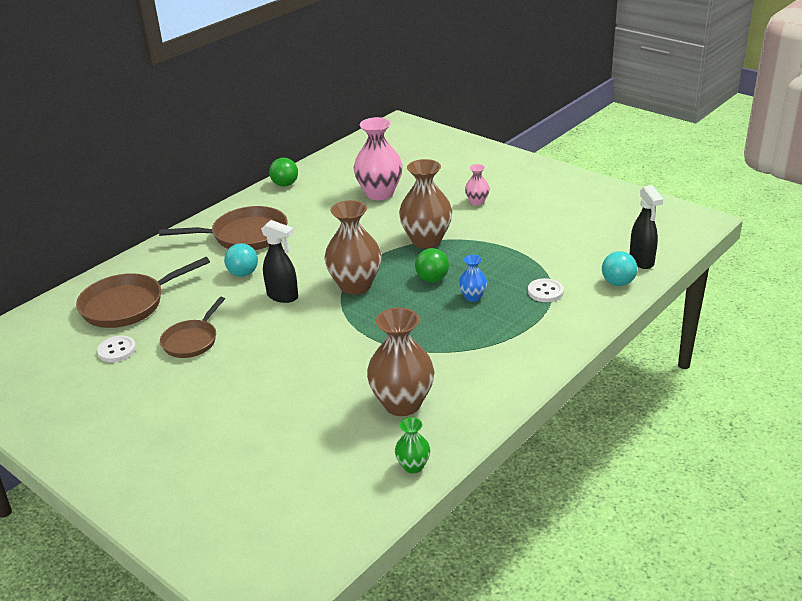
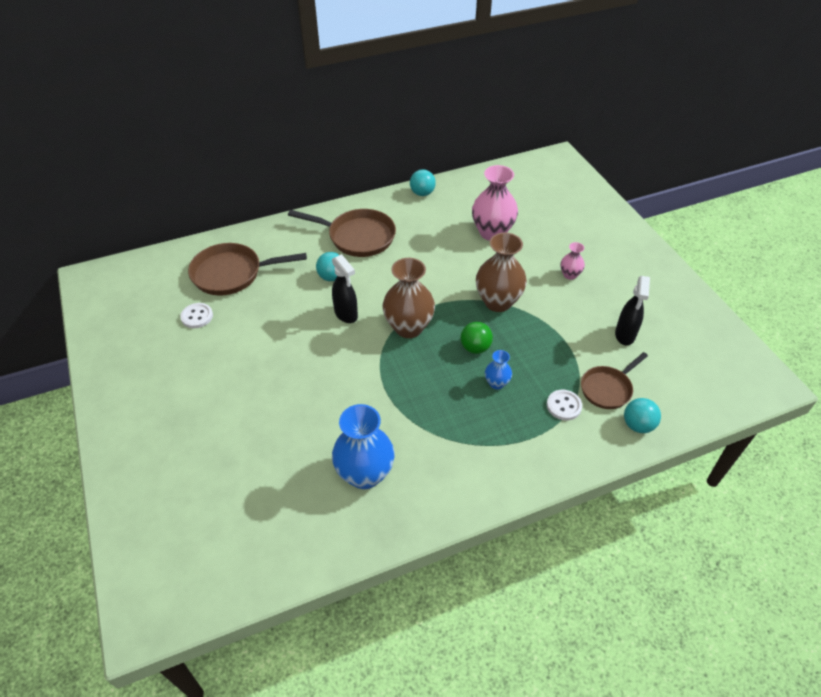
camera: 25 degrees right, 15 degrees up
(192, 341) = (253, 331): brown pan -> brown pan (607, 388)
(285, 184) = (422, 193): green ball -> turquoise ball
(402, 404) = (365, 474): brown vase -> blue vase
(413, 466) = (331, 546): green vase -> none
(641, 261) = (678, 409): black spray bottle -> black spray bottle (625, 335)

